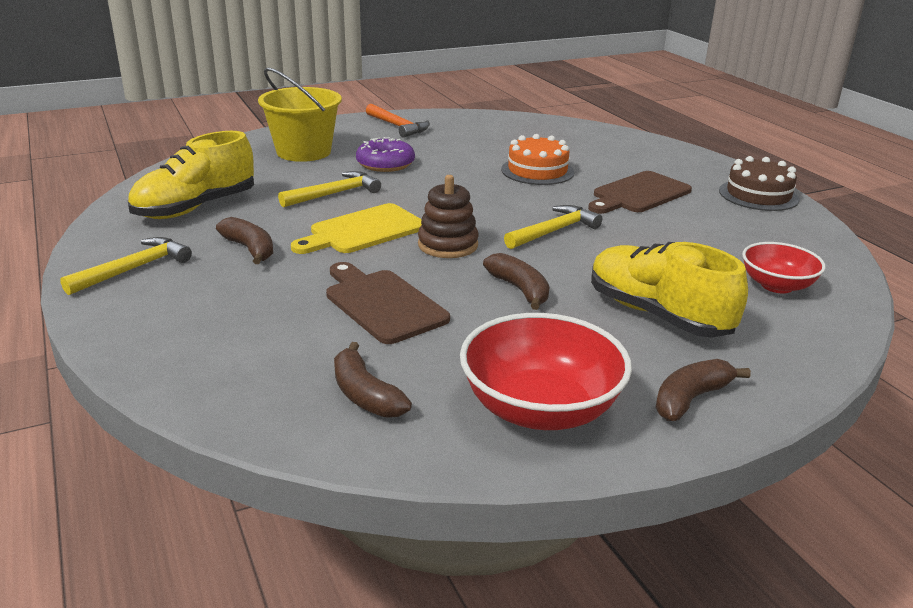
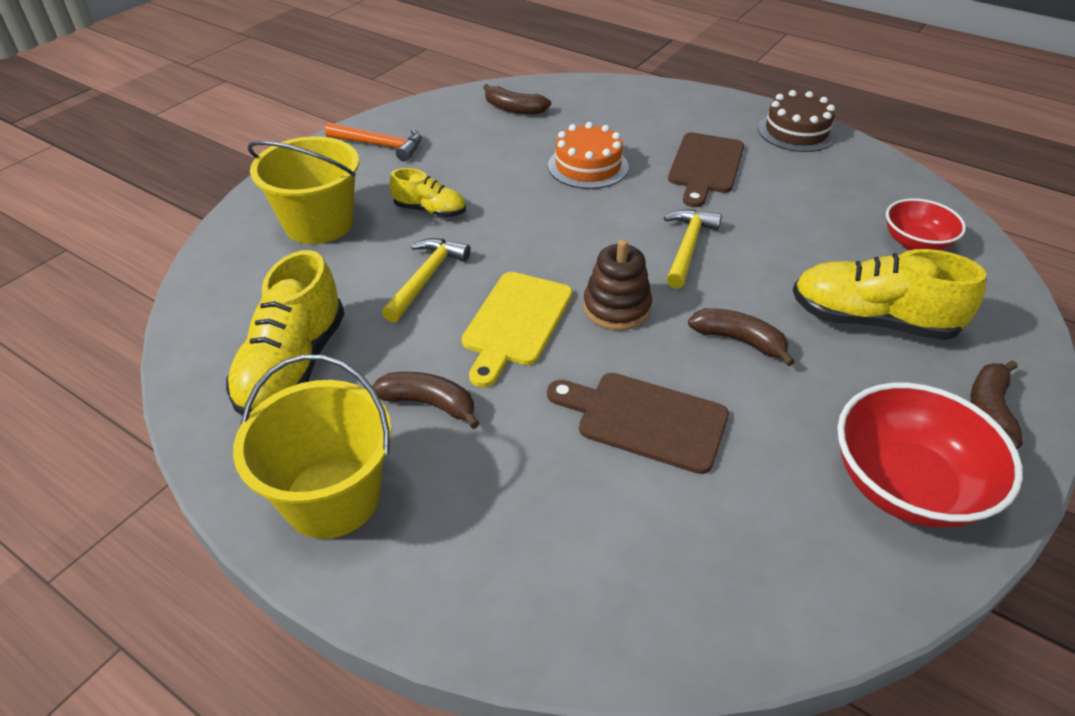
camera: 30 degrees left, 15 degrees up
(134, 269) = (332, 497): yellow hammer -> yellow bucket
(365, 395) = (760, 551): brown banana -> brown banana (514, 109)
(385, 164) = (430, 210): purple donut -> yellow shoe

